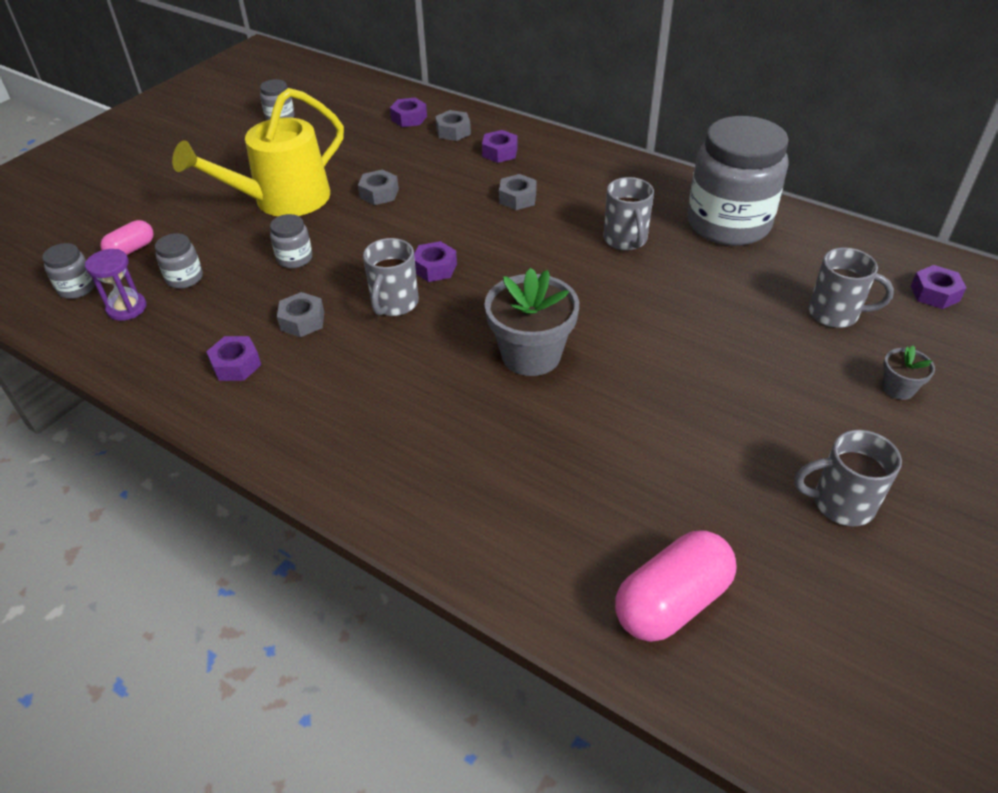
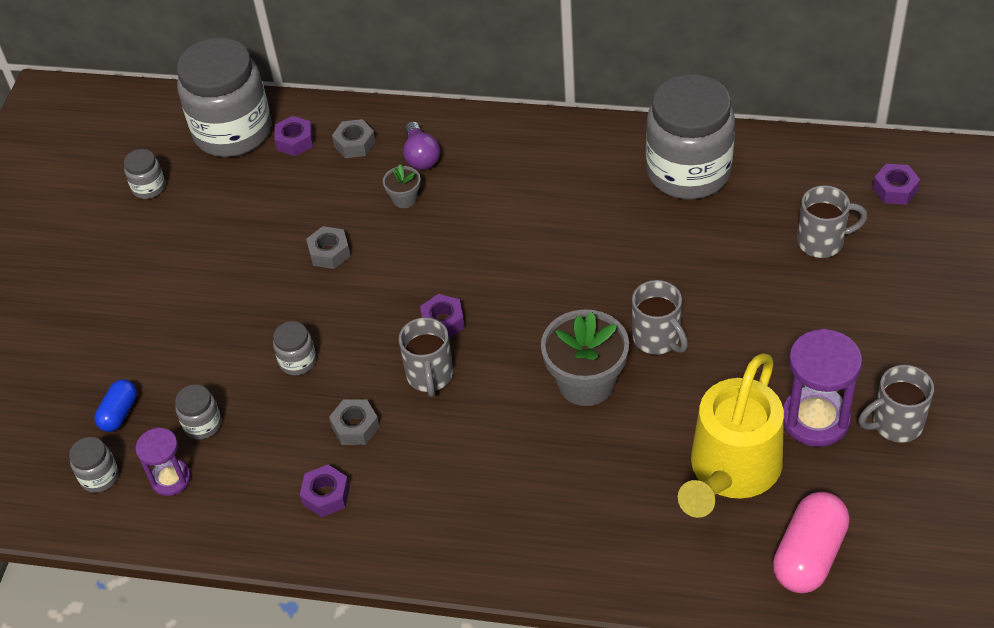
camera: 20 degrees left, 5 degrees up
(131, 250) = (119, 413): pink capsule -> blue capsule
(282, 200) = (233, 297): yellow watering can -> yellow watering can (731, 472)
(368, 101) = (233, 132): none -> grey jar
(500, 152) = (421, 156): purple nut -> purple light bulb
(517, 198) = (473, 210): grey nut -> none
(625, 240) = (604, 225): grey mug -> grey mug (657, 339)
(749, 466) = (815, 419): none -> purple hourglass
(898, 388) = (900, 300): grey flower pot -> grey flower pot (404, 199)

